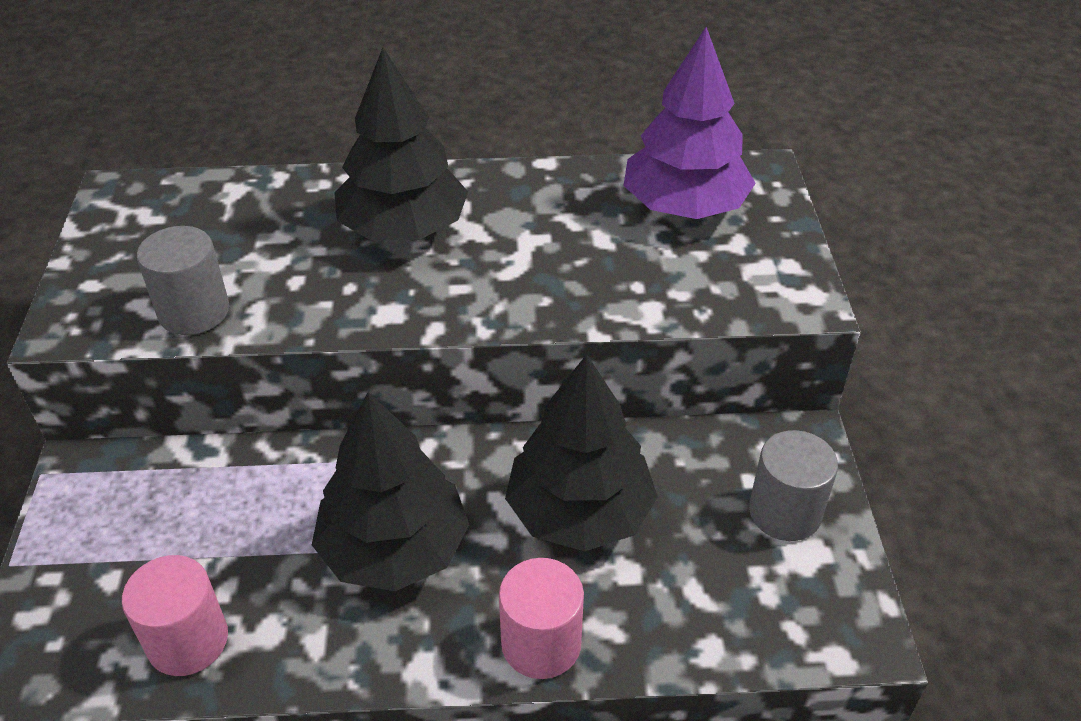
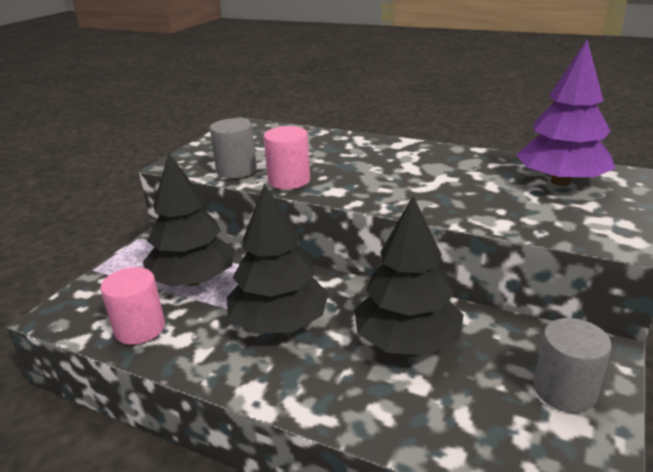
camera: 30 degrees right, 15 degrees down
(404, 228) = (372, 160): black tree -> black tree (193, 280)
(541, 643) = (332, 404): pink cylinder -> pink cylinder (289, 180)

